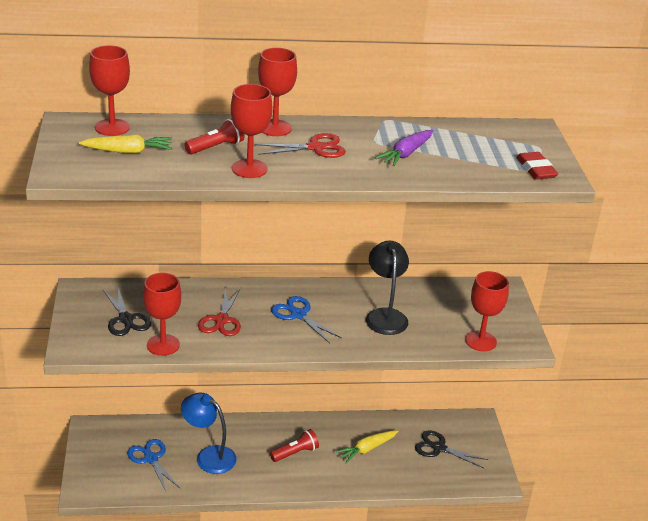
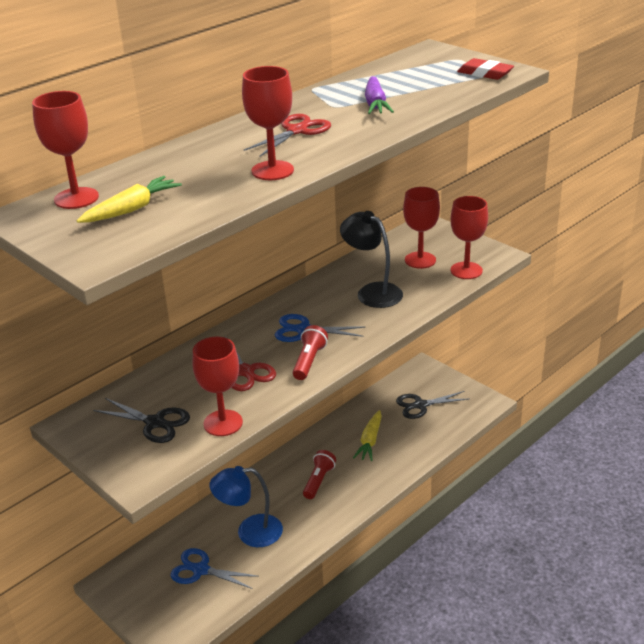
camera: 35 degrees left, 0 degrees up
(216, 147) = (210, 169): red flashlight -> red flashlight (309, 361)
(275, 128) = (233, 132): red goblet -> red goblet (420, 260)

